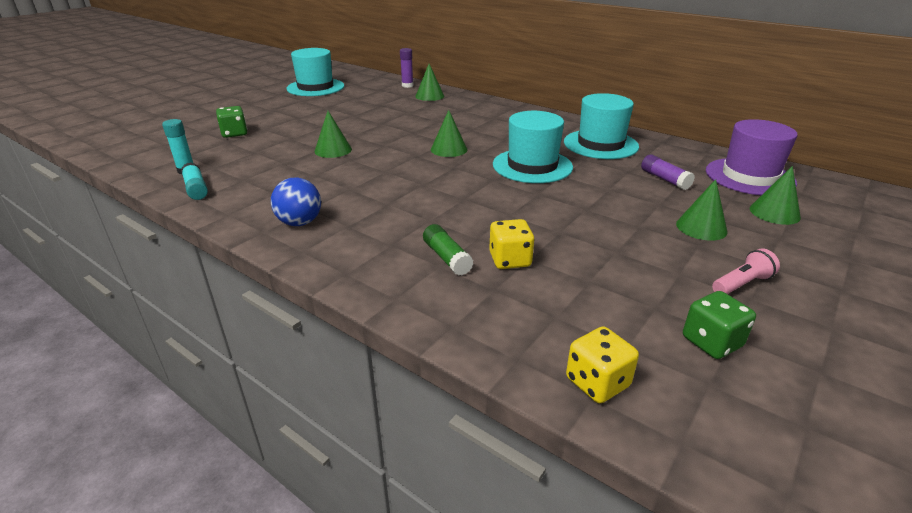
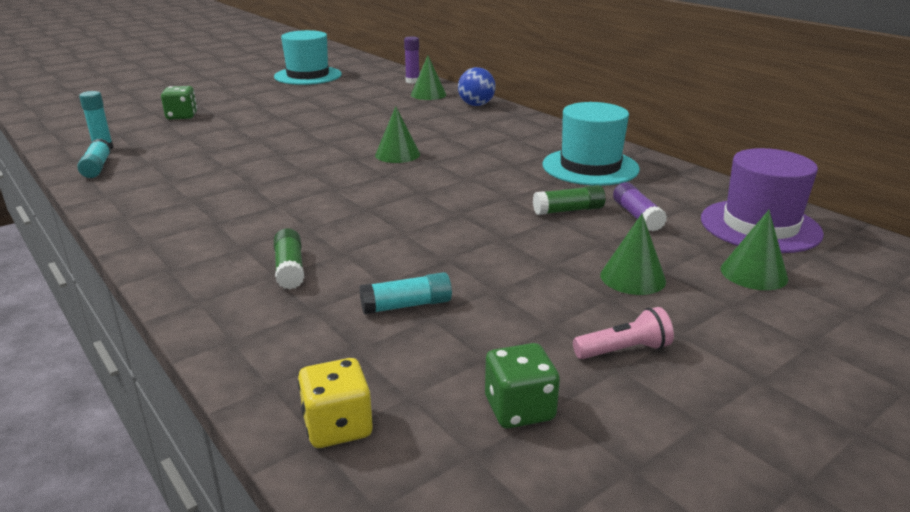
camera: 15 degrees right, 5 degrees down
(300, 222) = (168, 212): blue ball -> blue ball (476, 105)
(333, 150) = (268, 142): green cone -> none
(510, 260) = (358, 281): yellow dice -> none
(532, 166) = (480, 182): turquoise hat -> none
(563, 274) = (406, 305): none -> turquoise glue stick
(614, 181) = (568, 210): none -> green glue stick

